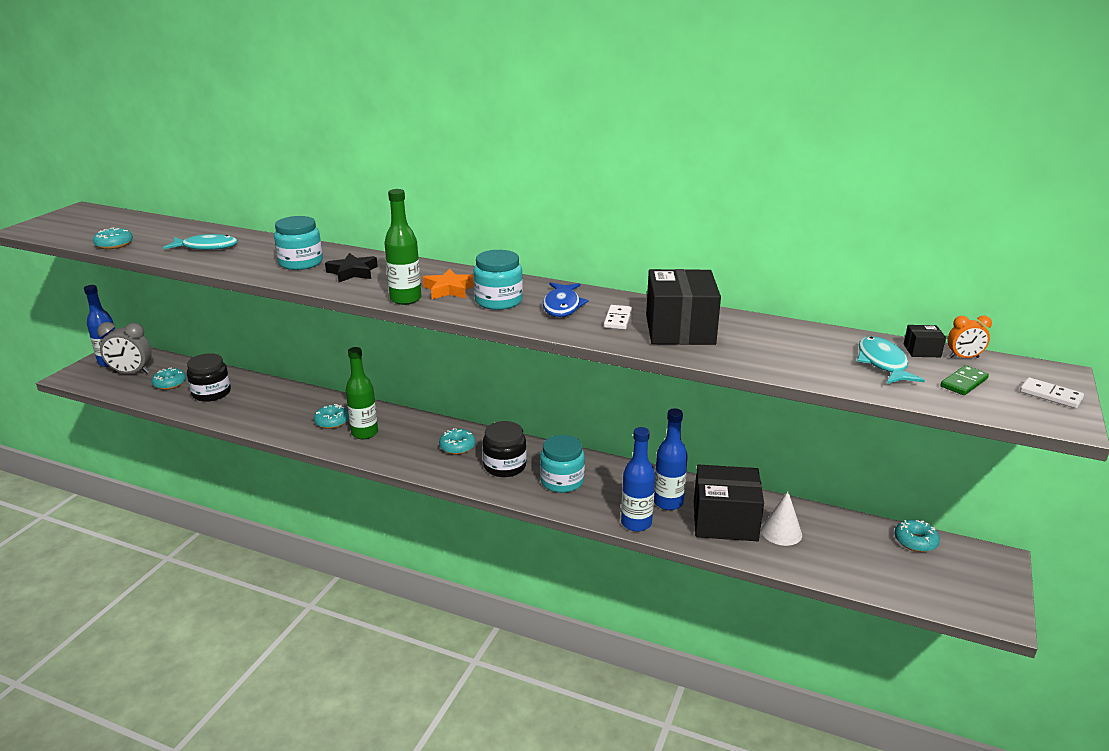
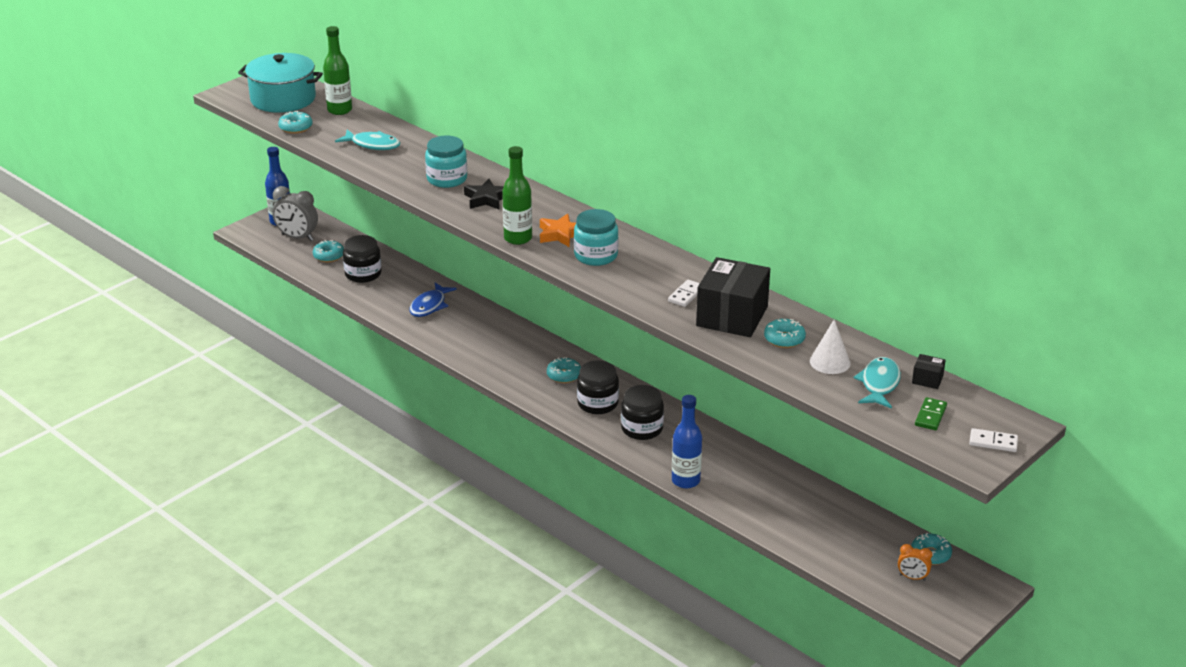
camera: 20 degrees right, 5 degrees up
(94, 225) = (283, 99): none -> turquoise pot
(332, 421) = (461, 326): turquoise donut -> turquoise donut (784, 339)
(364, 433) = (486, 344): green bottle -> green bottle (339, 110)
(562, 306) = (647, 271): blue fish -> blue fish (429, 305)
(562, 481) = (642, 428): turquoise jar -> black jar
(668, 502) = (726, 469): blue bottle -> none
(725, 521) = (767, 497): black box -> none
(781, 532) = (811, 518): white cone -> white cone (830, 362)
(963, 357) = (958, 393): orange clock -> orange clock (912, 577)
(963, 382) = (930, 416): green domino -> green domino turned 45 degrees counterclockwise
(1050, 395) = (993, 442): white domino -> white domino turned 45 degrees counterclockwise

